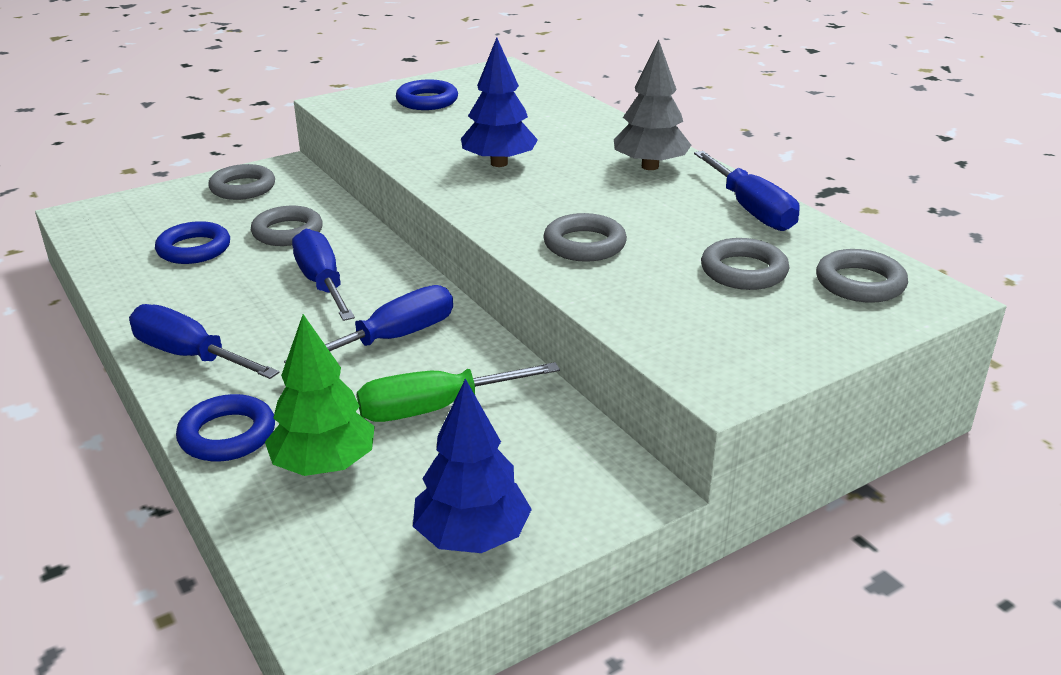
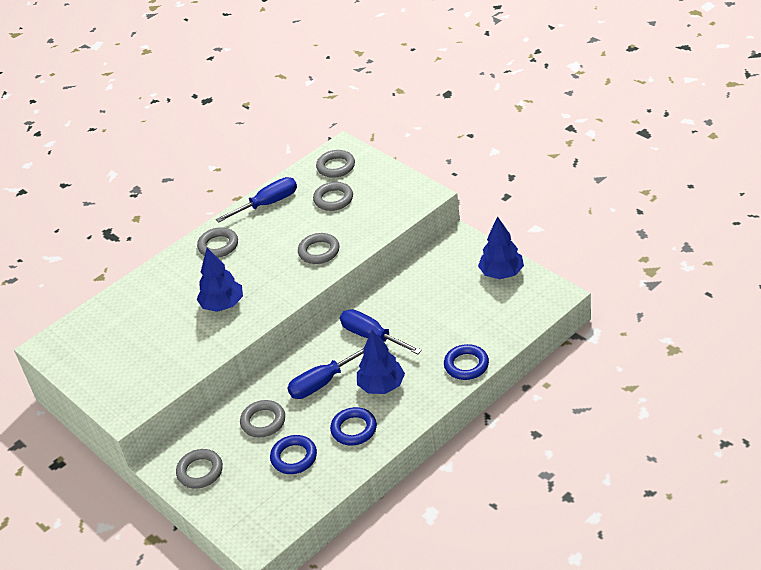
camera: 95 degrees left, 10 degrees up
(189, 355) = (408, 406): blue screwdriver -> none
(264, 335) = (381, 386): none -> blue tree
(324, 465) = (475, 327): green tree -> none
(427, 101) = (117, 366): blue ring -> blue ring (354, 429)
(435, 408) = (425, 305): green screwdriver -> none
(650, 166) = (218, 245): grey tree -> grey ring

